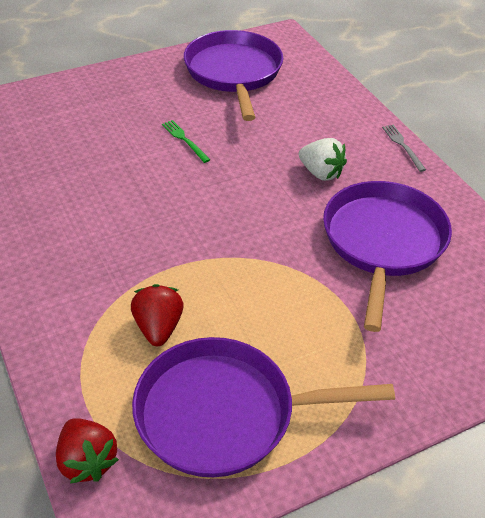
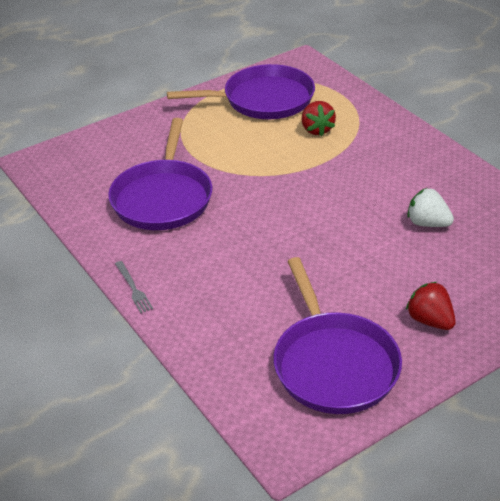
camera: 175 degrees right, 5 degrees down
(87, 461) = (329, 77): red strawberry -> red strawberry (430, 320)
(184, 140) = (356, 264): green fork -> none
(321, 173) = (216, 248): white strawberry -> white strawberry (427, 223)

